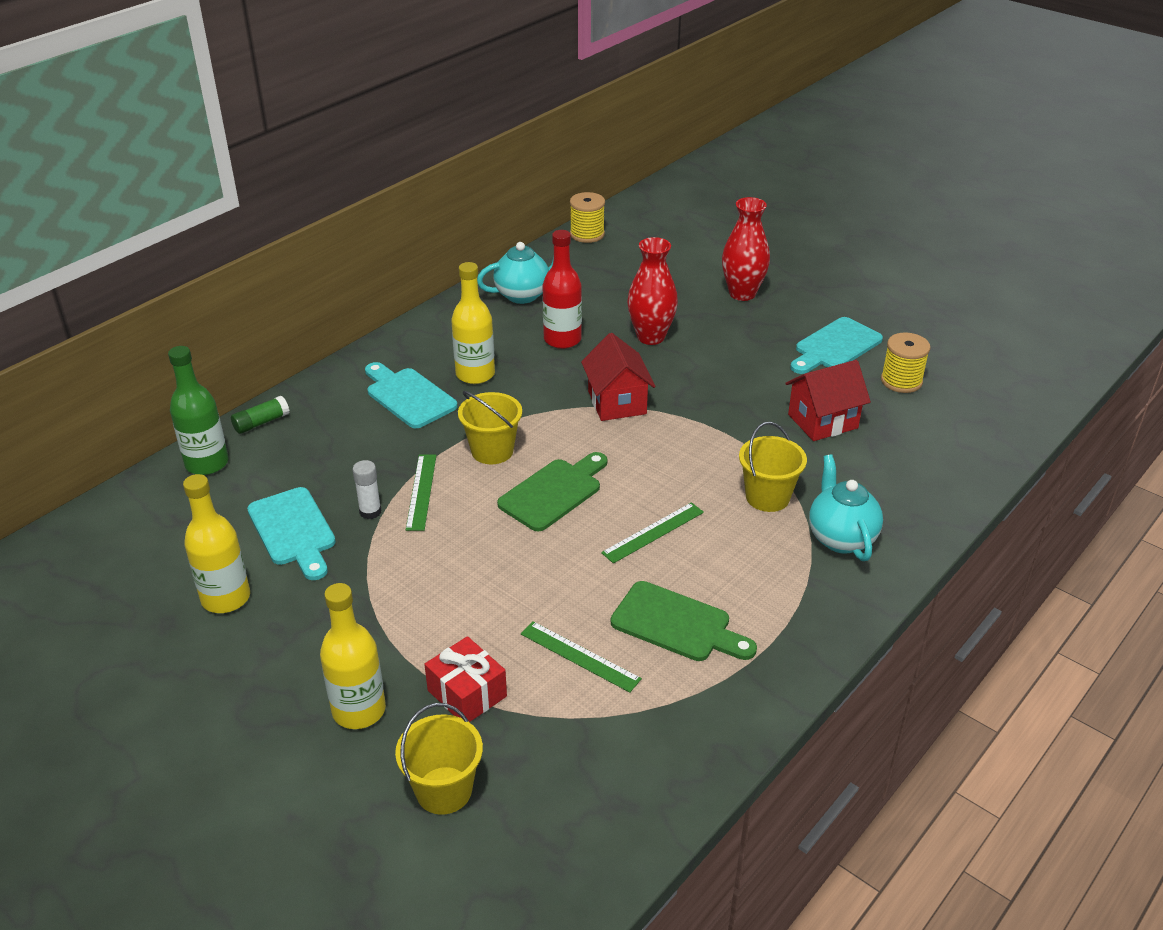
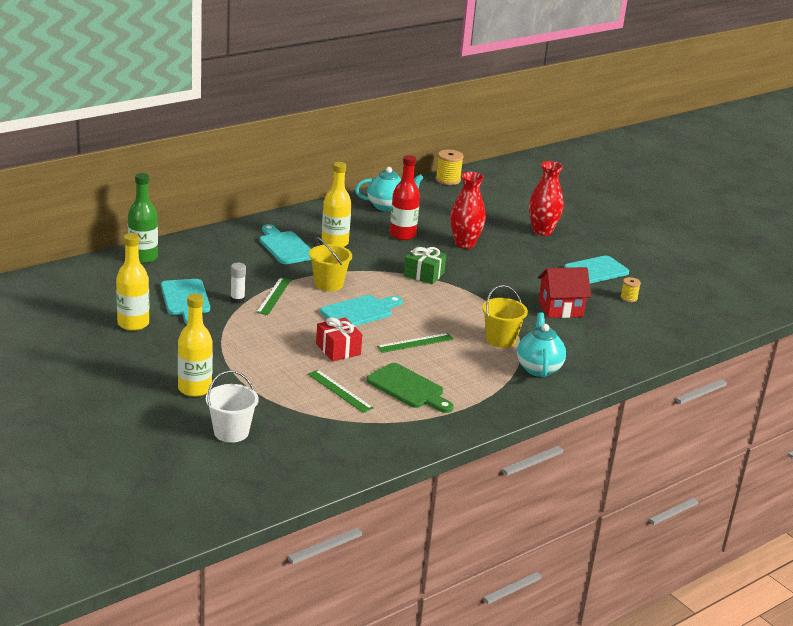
camera: 10 degrees right, 10 degrees down
(261, 422) = (184, 243): green glue stick -> none
(444, 790) = (231, 432): yellow bucket -> white bucket
(467, 693) = (263, 394): red gift -> red gift (338, 349)
(553, 492) = (359, 312): green cutting board -> turquoise cutting board
(617, 402) = (423, 274): red house -> green gift
(901, 381) = (628, 298): yellow spool -> yellow spool, size x0.59

